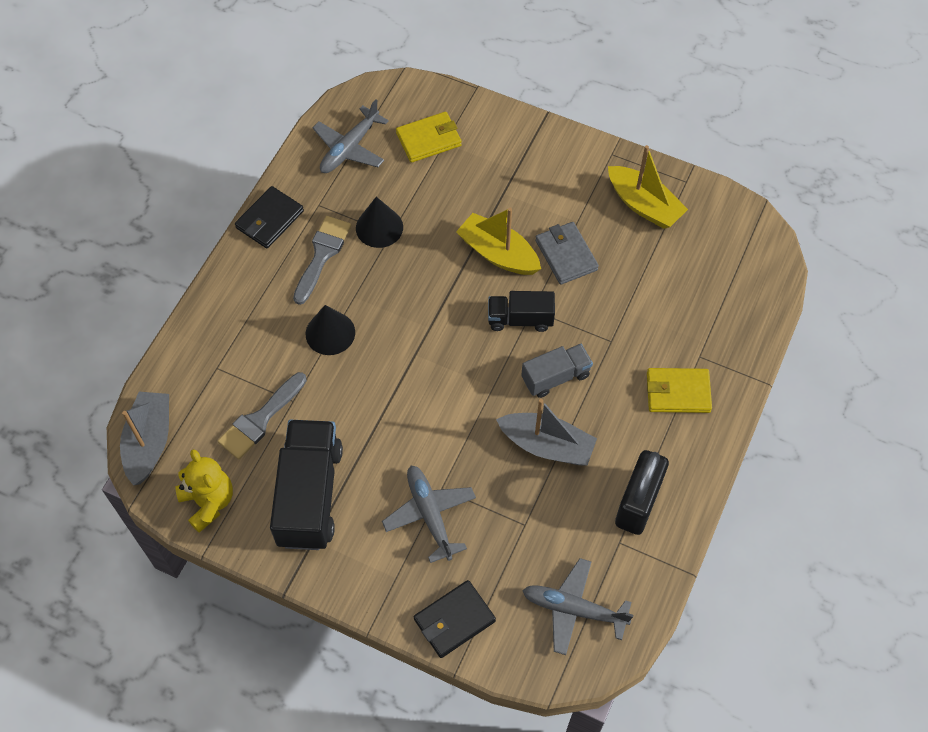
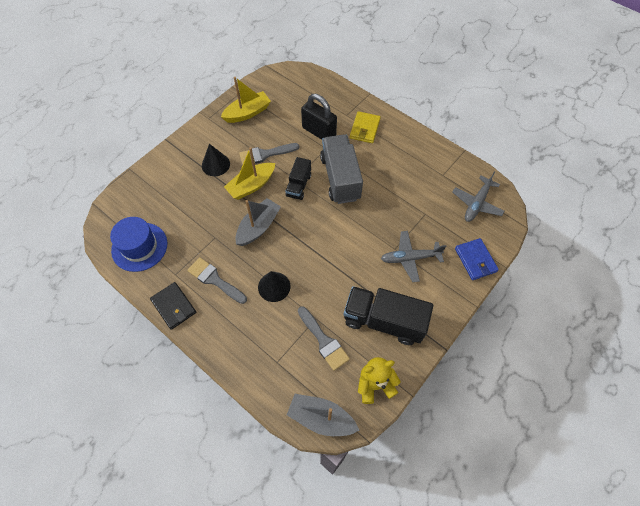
camera: 75 degrees left, 0 degrees up
(350, 148) = (139, 247): grey plane -> blue hat
(379, 227) = (207, 243): black cone -> black cone (215, 164)
(428, 139) = (155, 202): yellow wallet -> none
(454, 620) = (475, 260): black wallet -> blue wallet
(547, 445) = (380, 192): grey boat -> grey boat (258, 227)
(555, 377) = (340, 178): grey truck -> grey truck, size x1.77
(566, 255) = (265, 154): grey wallet -> grey brush
(638, 503) = (423, 161): black padlock -> black padlock (319, 132)

